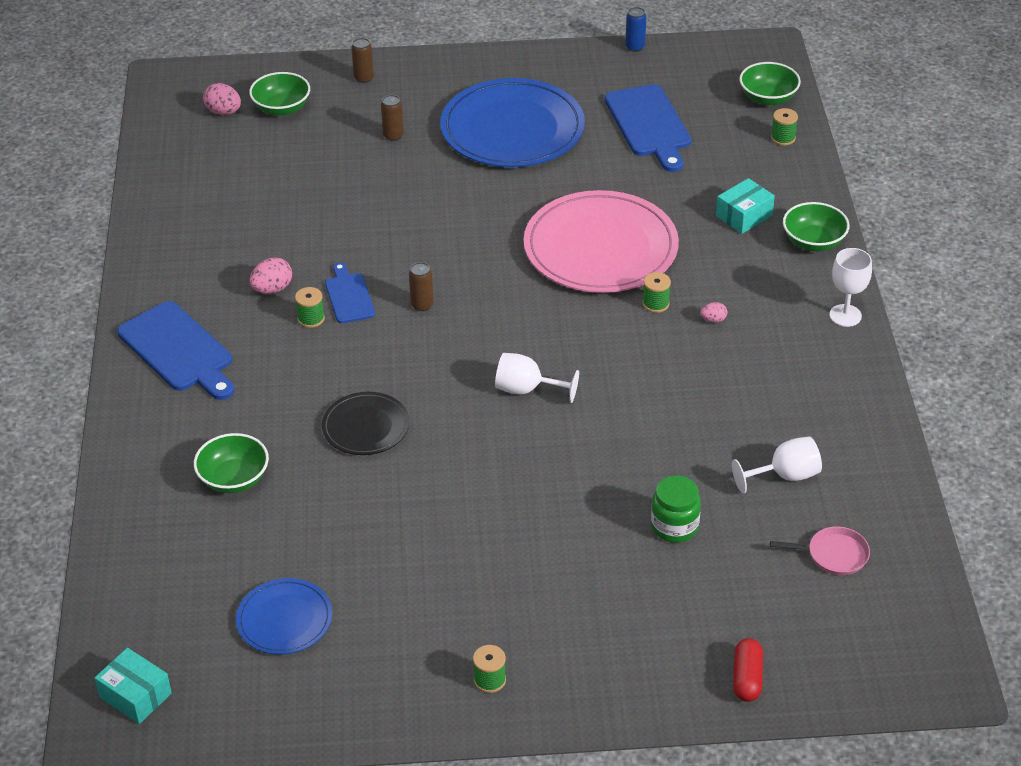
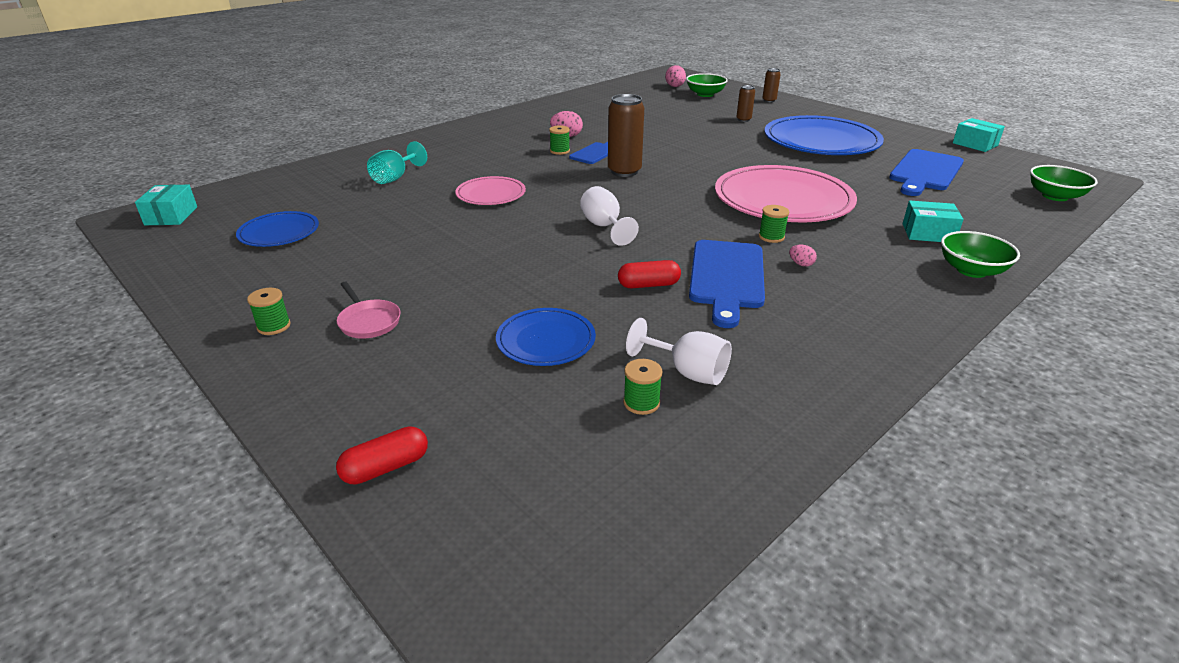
camera: 50 degrees right, 10 degrees down
(178, 350) = (482, 134): blue cutting board -> blue cutting board (726, 277)
(234, 479) = (395, 178): green bowl -> turquoise goblet
(366, 426) = (491, 194): black plate -> pink plate
(422, 305) = (624, 171): brown can -> brown can, size x1.88
(635, 47) = (975, 144): blue can -> turquoise box
(654, 424) = (648, 285): none -> red capsule
(674, 526) = (546, 340): green jar -> blue plate
(783, 138) = (1035, 216): green spool -> green spool (641, 403)
(834, 555) = (625, 450): pink pan -> pink pan (368, 321)
(845, 315) = (929, 320): white goblet -> none

